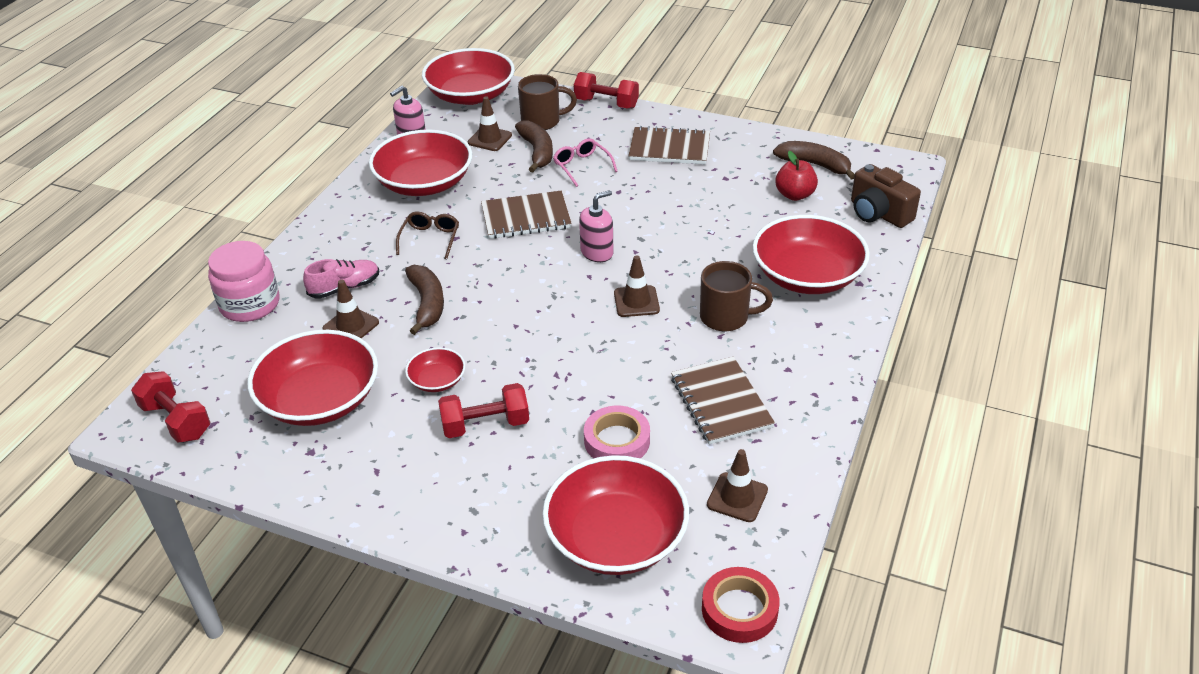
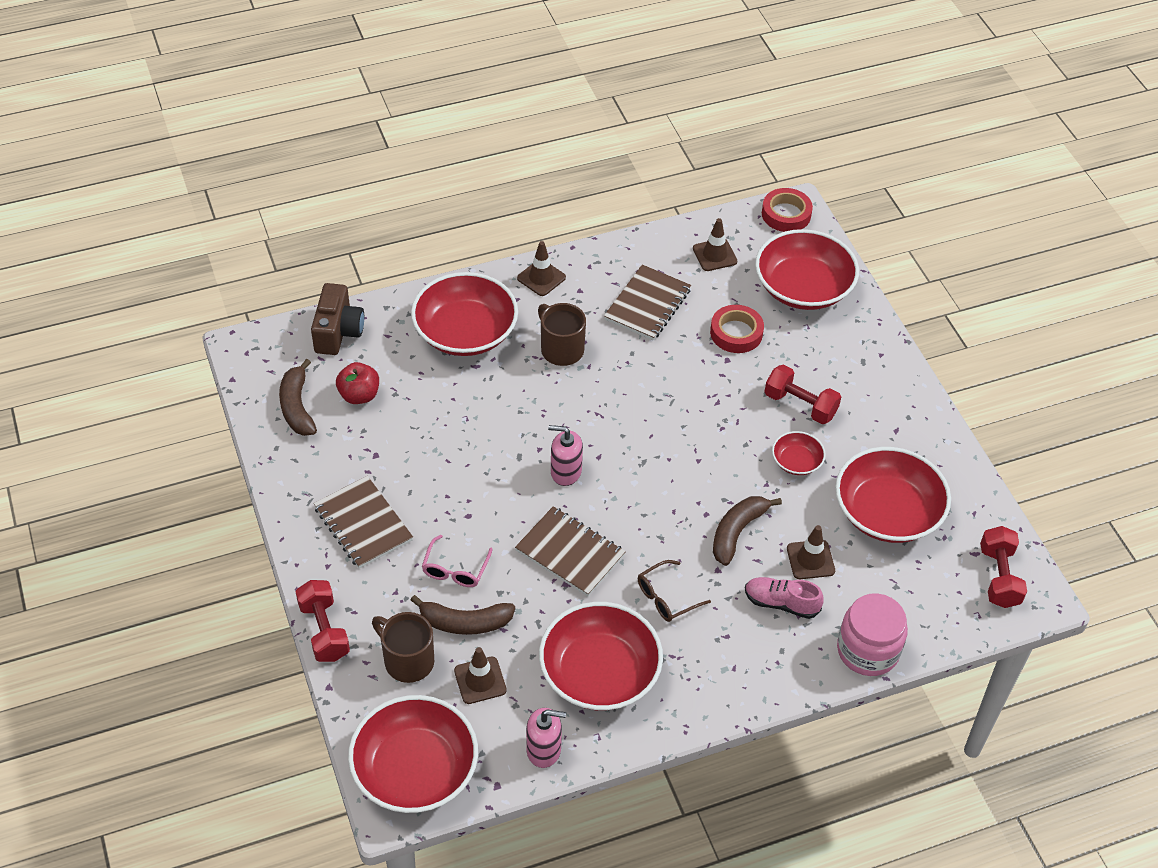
camera: 135 degrees left, 10 degrees up
(537, 152) = (464, 622): brown banana -> brown banana turned 120 degrees counterclockwise
(617, 441) = (736, 333): pink tape -> red tape
(636, 301) = (597, 409): brown traffic cone -> brown traffic cone (541, 278)

